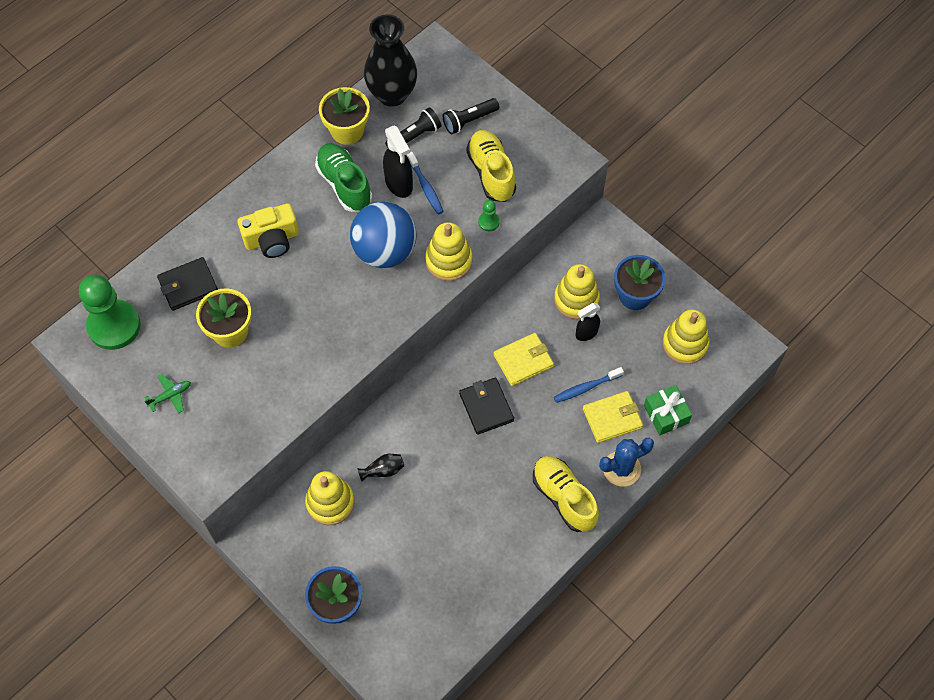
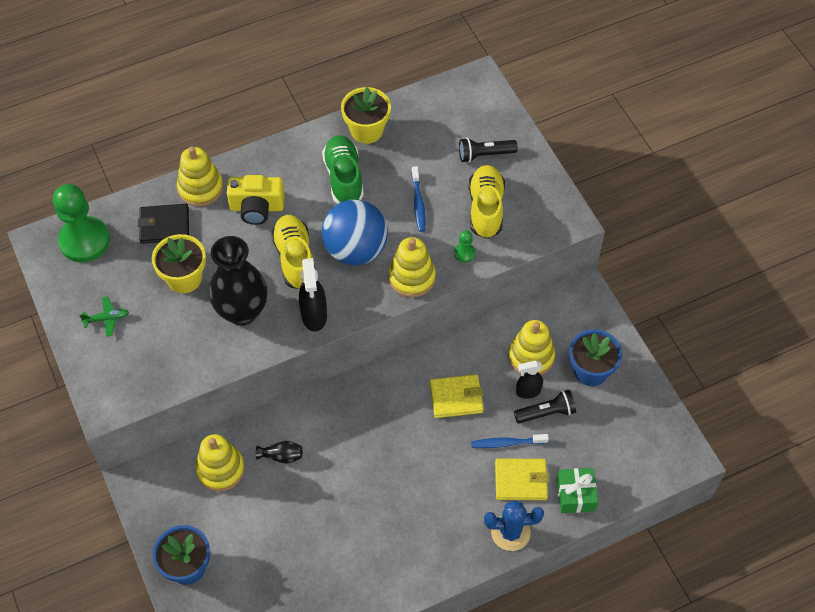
camera: 20 degrees right, 5 degrees down
(392, 94) = (422, 110): black vase -> black vase (242, 311)
(399, 184) = (394, 193): black spray bottle -> black spray bottle (314, 316)
(415, 136) = (427, 154): black flashlight -> black flashlight (546, 412)
(486, 407) = (403, 430): black wallet -> none
(564, 497) = (442, 541): yellow shoe -> yellow shoe (295, 259)
(685, 344) = (621, 433): yellow stacking toy -> yellow stacking toy (200, 188)

